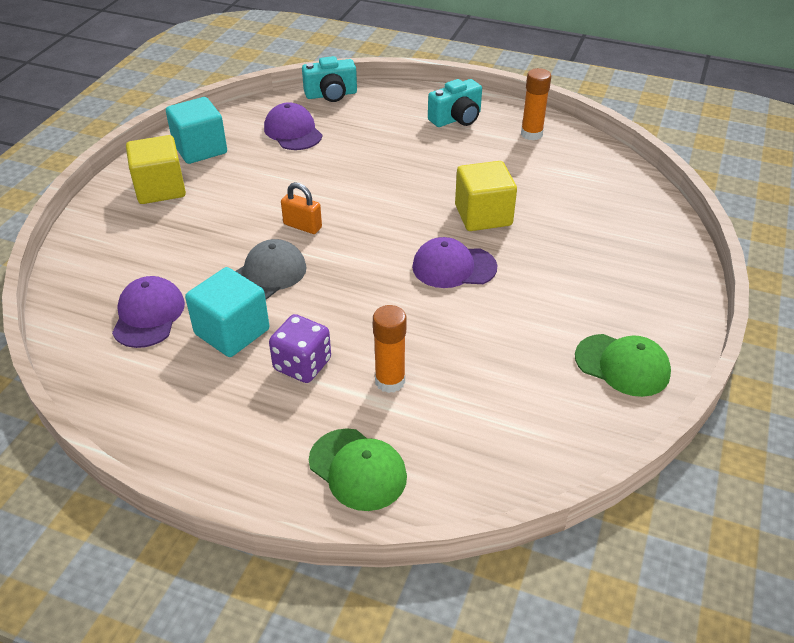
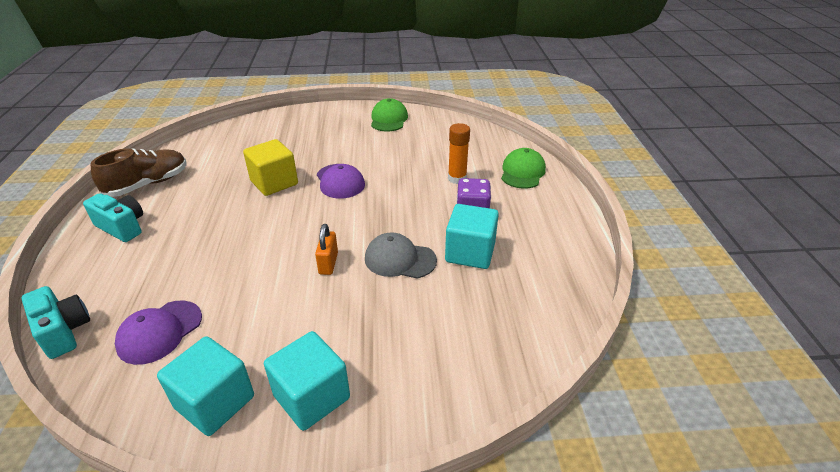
camera: 115 degrees left, 5 degrees down
(148, 315) = (489, 305): purple cap -> none
(160, 189) = (311, 397): yellow cube -> turquoise cube
(531, 134) = (148, 184): orange glue stick -> brown shoe

